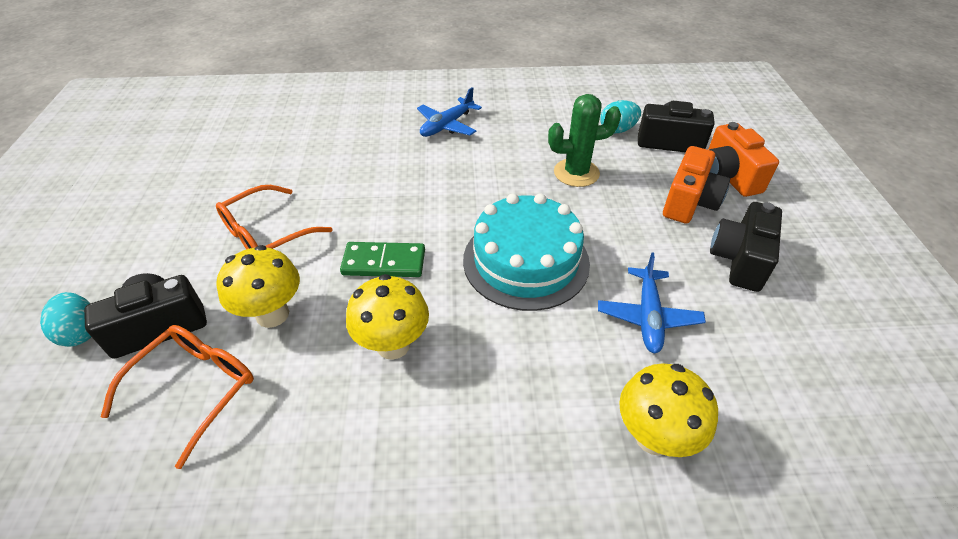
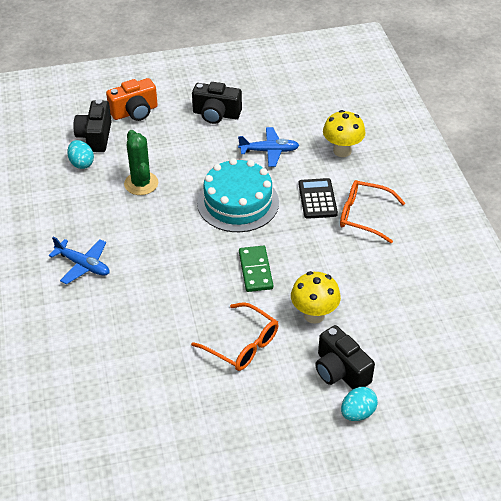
camera: 100 degrees left, 0 degrees up
(195, 389) = (376, 332): orange glasses -> orange glasses (363, 216)
(393, 345) = (319, 252): yellow mushroom -> none
(518, 366) = (317, 199): none -> black calculator
(689, 202) = (166, 131): orange camera -> none

